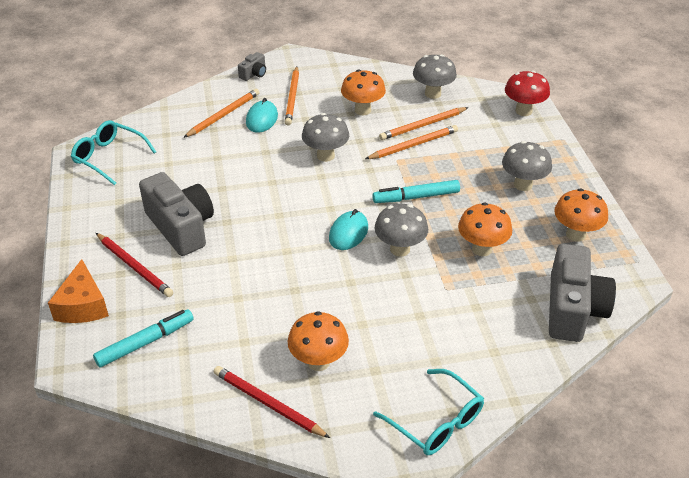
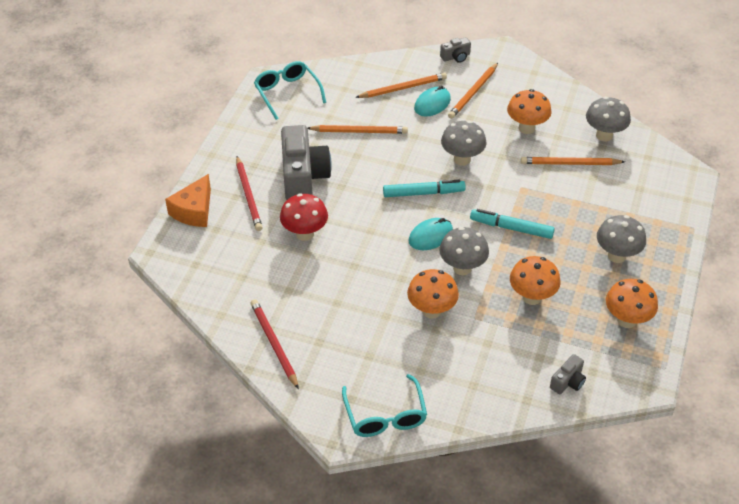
camera: 30 degrees right, 5 degrees up
(145, 342) = (219, 259): turquoise marker -> turquoise marker (423, 193)
(318, 362) = (332, 330): orange mushroom -> orange mushroom (431, 311)
(413, 145) = (546, 179): orange pencil -> orange pencil (359, 131)
(523, 111) = (678, 185): red mushroom -> red mushroom (305, 234)
(573, 309) = (568, 381): grey camera -> grey camera, size x0.46

